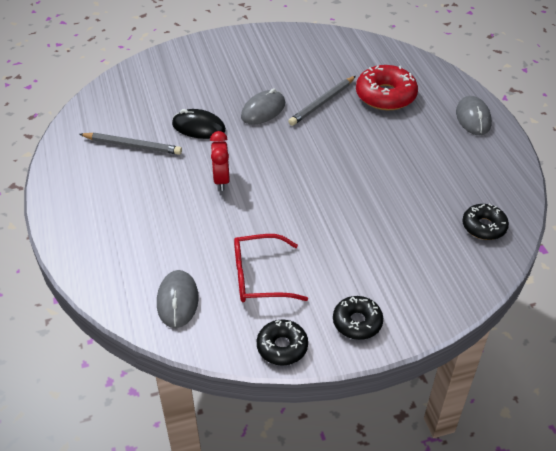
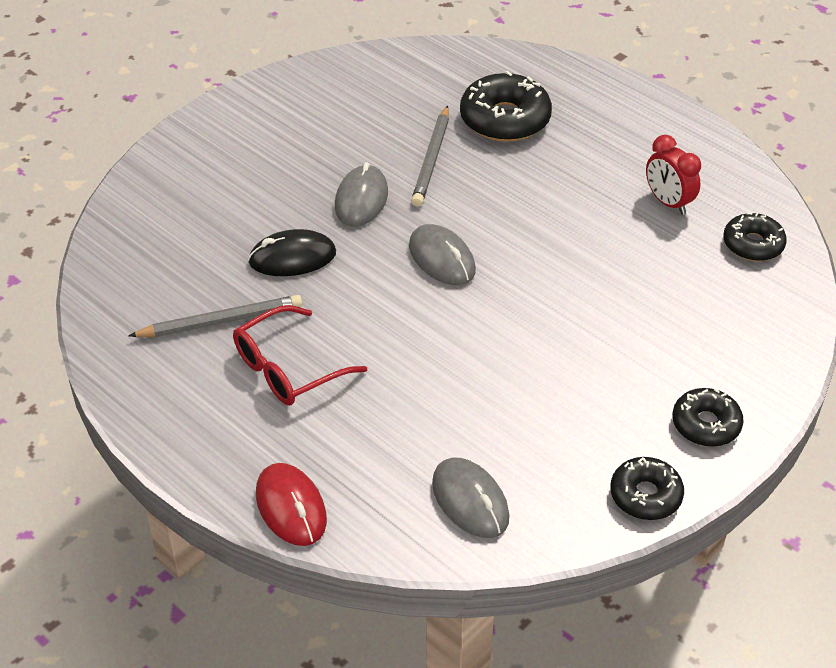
camera: 30 degrees left, 0 degrees up
(81, 259) = (291, 507): none -> red mouse
(221, 180) = (388, 318): red clock -> red clock (668, 202)
(259, 277) = (546, 423): red glasses -> red glasses (288, 369)
(385, 95) = (505, 119): red donut -> black donut
(473, 118) = (634, 110): grey mouse -> grey mouse (442, 258)

